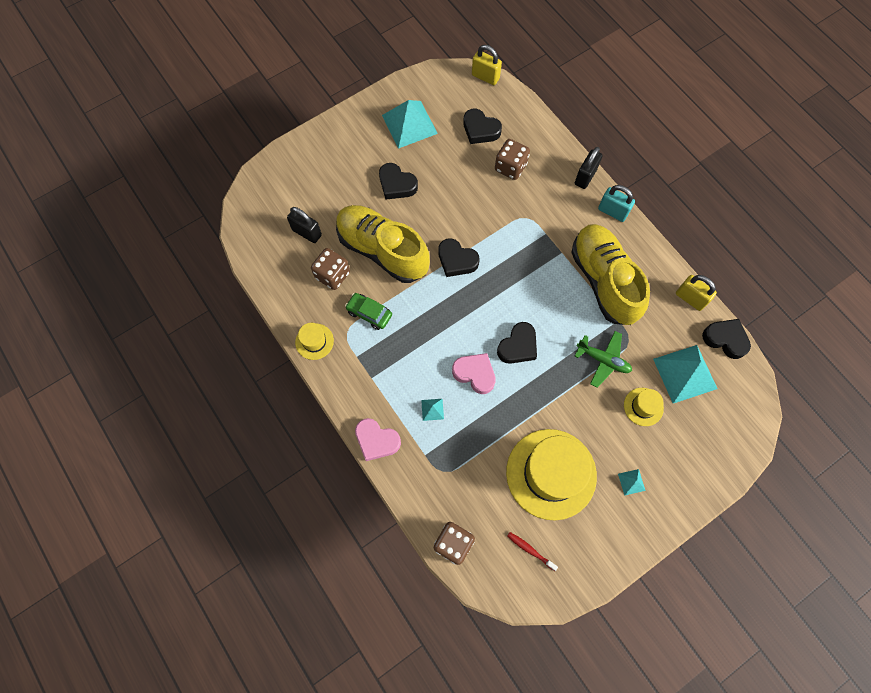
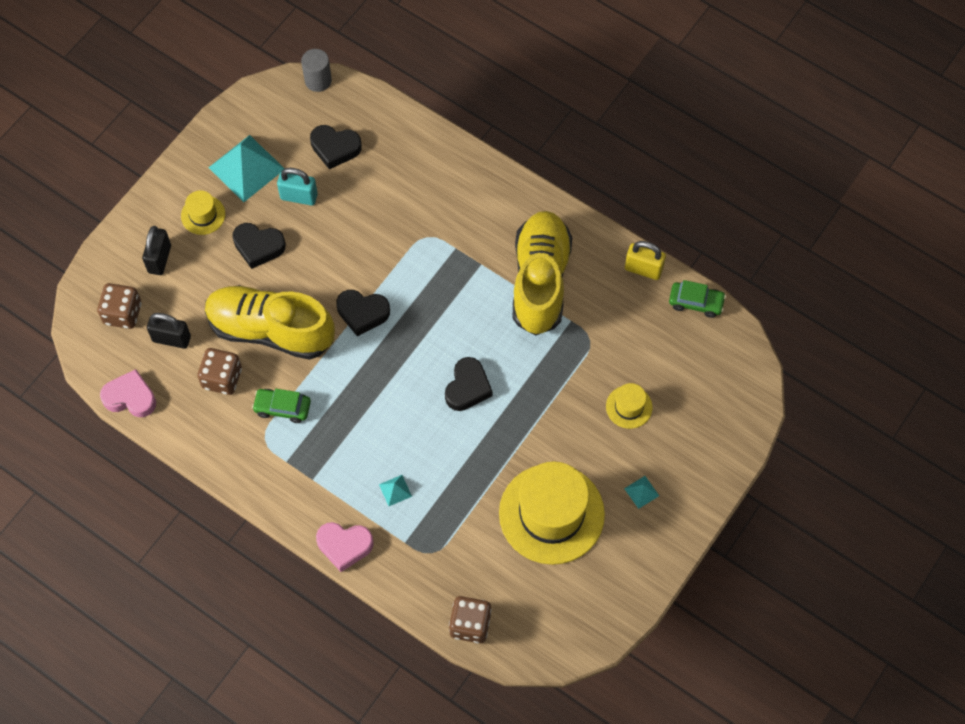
camera: 20 degrees left, 5 degrees down
(314, 341) = (230, 461): yellow hat -> yellow hat (203, 215)
(475, 374) = (429, 435): pink heart -> pink heart (130, 397)
(485, 77) = (318, 80): yellow padlock -> grey cylinder
(510, 167) = (387, 182): brown dice -> brown dice (123, 313)
(530, 550) = (555, 601): red toothbrush -> none
(585, 177) = (479, 166): black padlock -> black padlock (159, 259)
(603, 360) = (568, 371): green plane -> none
(604, 281) = (540, 281): yellow shoe -> yellow shoe turned 45 degrees clockwise
(612, 211) = (524, 197): turquoise padlock -> turquoise padlock (299, 197)
(685, 373) = (663, 355): turquoise pyramid -> none
(725, 339) = (696, 302): black heart -> green car

